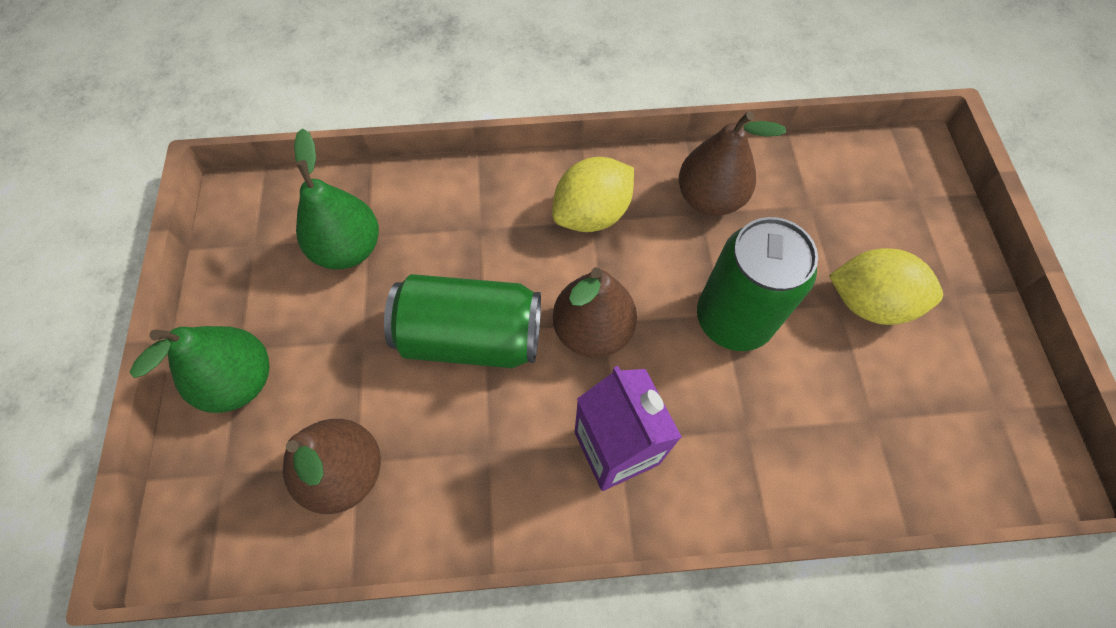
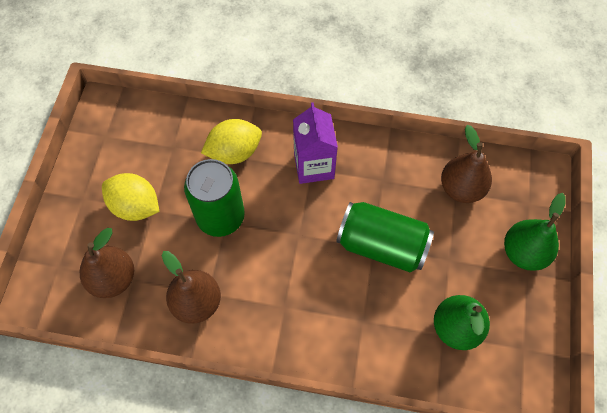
camera: 165 degrees left, 0 degrees up
(592, 214) = (282, 311): yellow lemon -> yellow lemon (234, 152)
(592, 331) = (307, 230): brown pear -> brown pear (113, 278)

